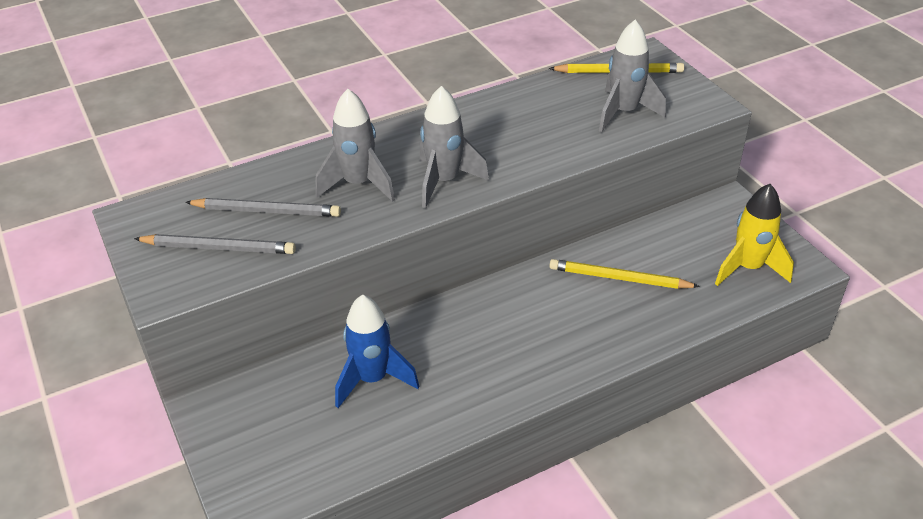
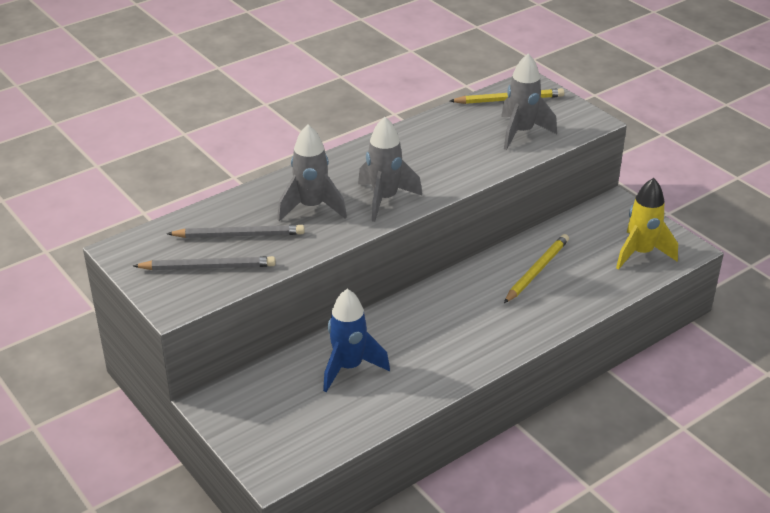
camera: 10 degrees left, 5 degrees down
(619, 278) = (537, 271): yellow pencil -> yellow pencil turned 120 degrees clockwise

